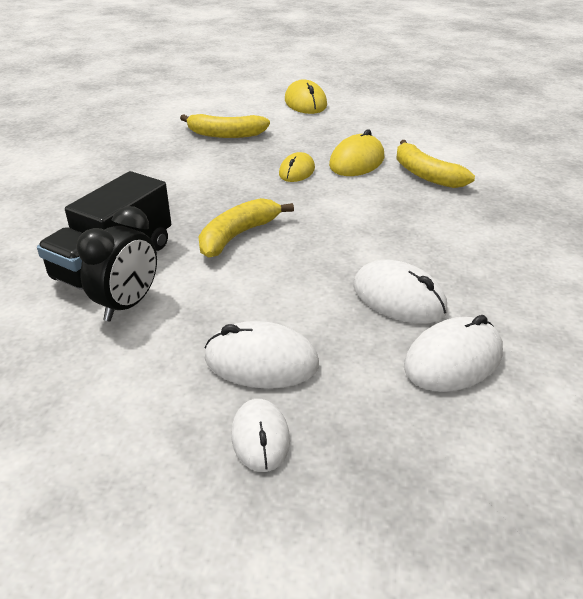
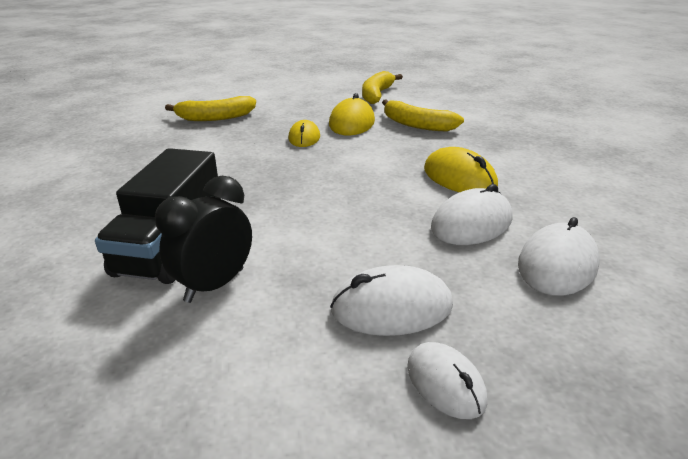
camera: 20 degrees left, 5 degrees down
(128, 305) = (214, 285): black clock -> black clock turned 150 degrees counterclockwise
(238, 235) = (287, 199): yellow banana -> yellow banana (377, 95)
(305, 103) = (273, 85): yellow mouse -> yellow mouse (459, 178)
(398, 298) = (471, 223): white mouse -> white mouse turned 60 degrees counterclockwise

